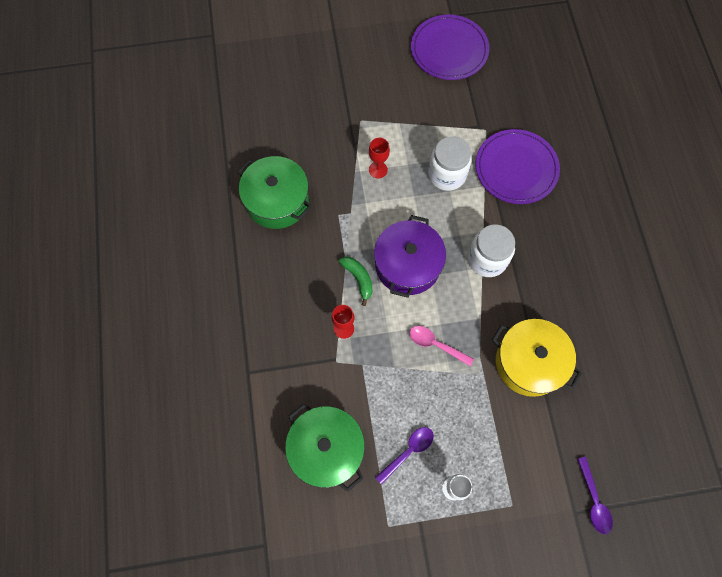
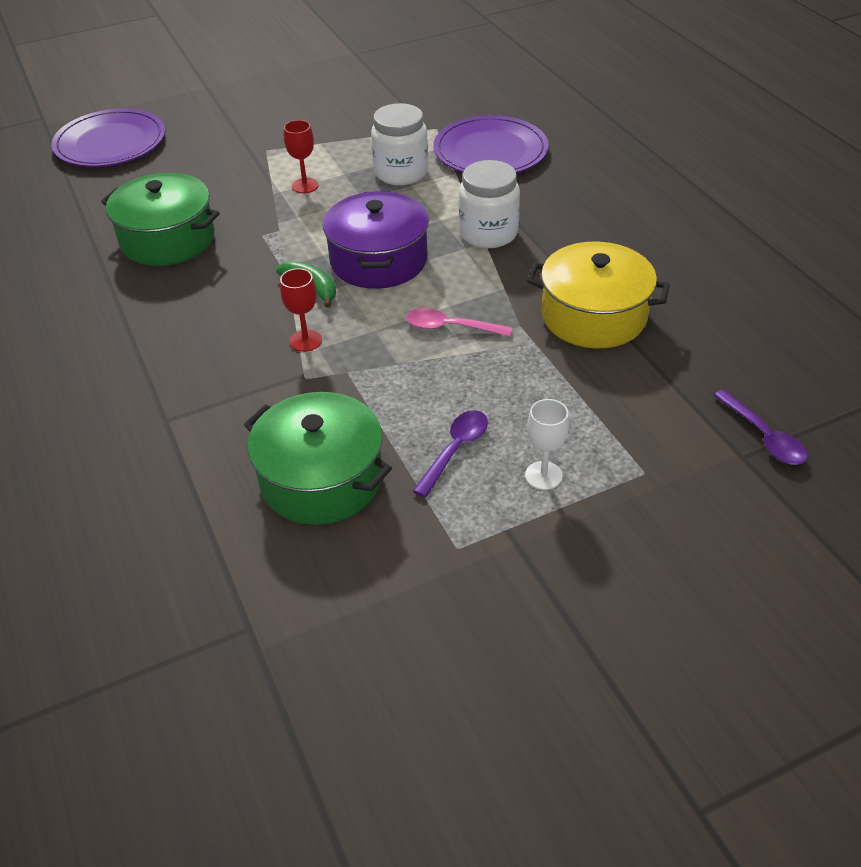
camera: 15 degrees left, 25 degrees down
(449, 50) = (362, 77): purple plate -> purple plate (110, 143)

